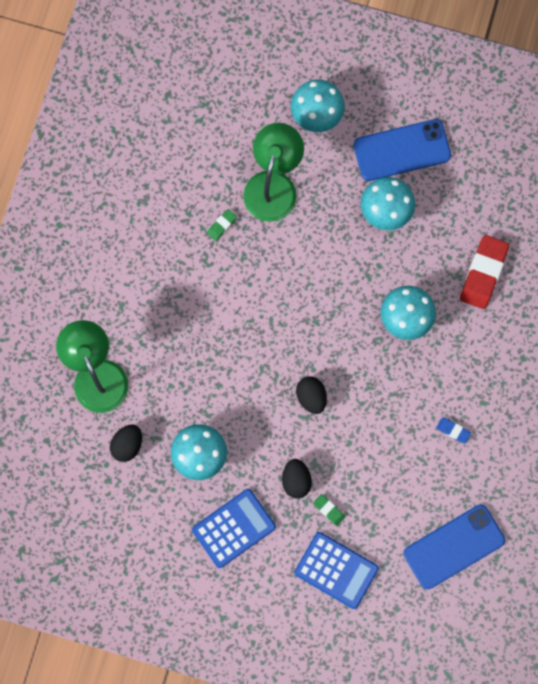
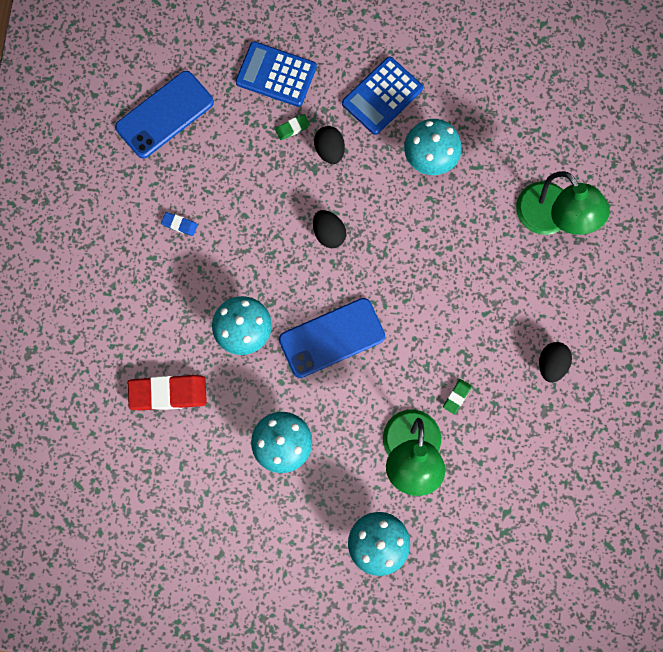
camera: 170 degrees right, 0 degrees up
(127, 445) = (503, 156): black egg -> black egg (551, 364)
(329, 510) = (292, 128): green eraser -> green eraser turned 60 degrees counterclockwise
(402, 150) = (276, 517): blue phone -> blue phone (332, 338)
(483, 273) = (168, 393): red eraser -> red eraser turned 75 degrees clockwise

